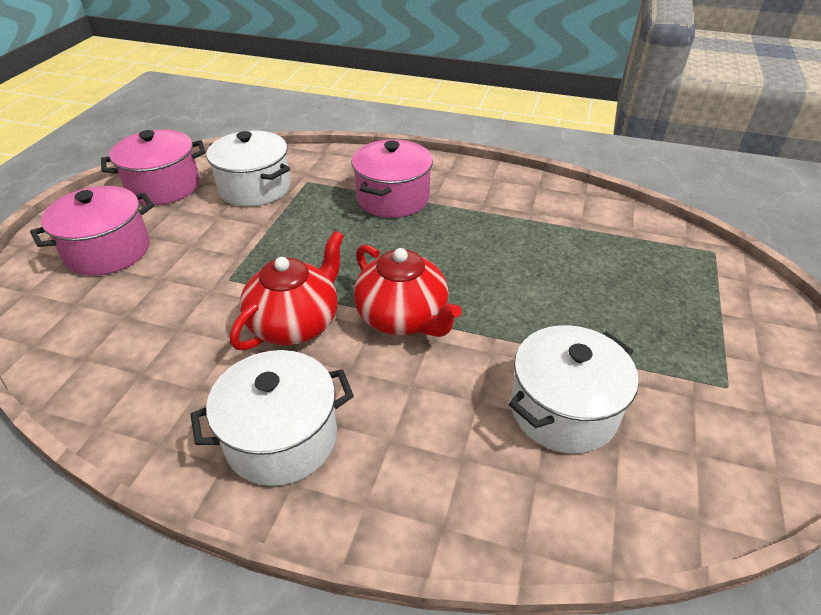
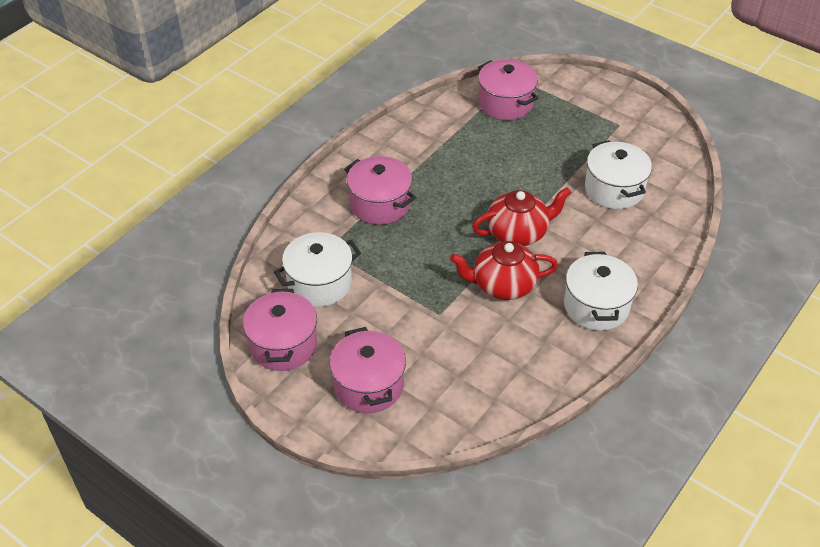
camera: 70 degrees left, 5 degrees up
(295, 323) = (503, 285): red teapot -> red teapot turned 60 degrees counterclockwise
(652, 253) = (505, 103): none -> pink pot

